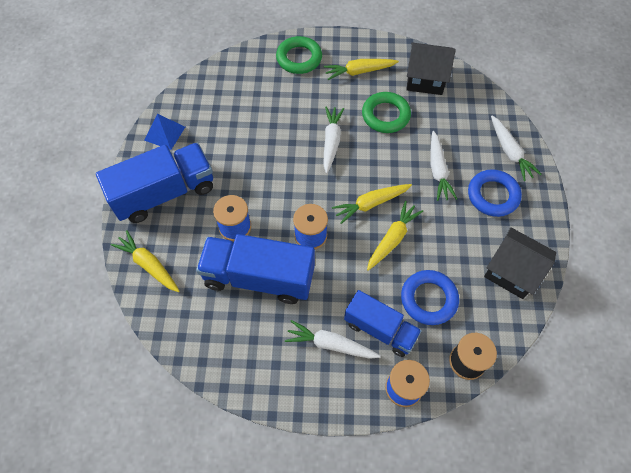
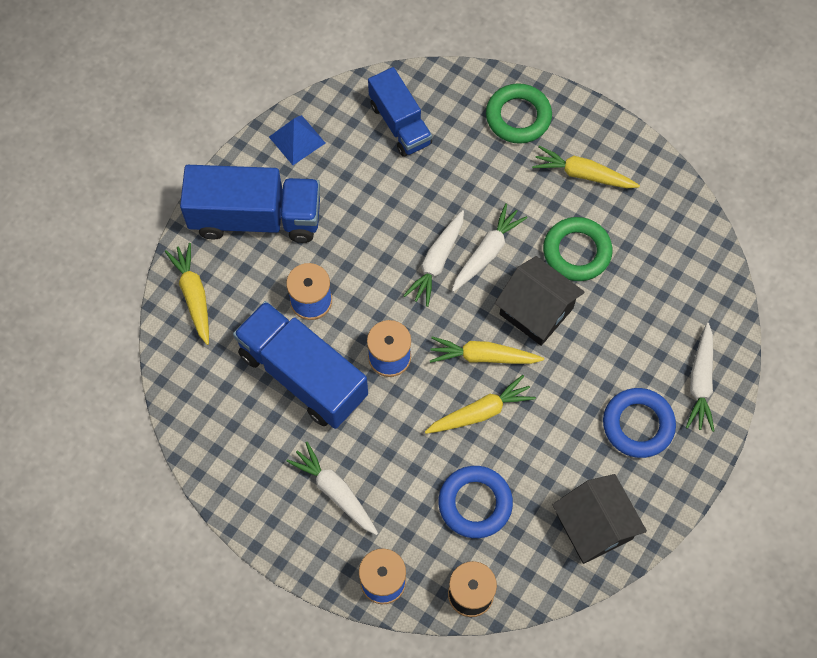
camera: 30 degrees right, 5 degrees up
(380, 329) = (398, 506): blue truck -> blue truck (400, 124)
(425, 79) = (662, 228): black house -> black house (536, 311)
(438, 170) = (592, 358): white carrot -> white carrot (437, 262)

